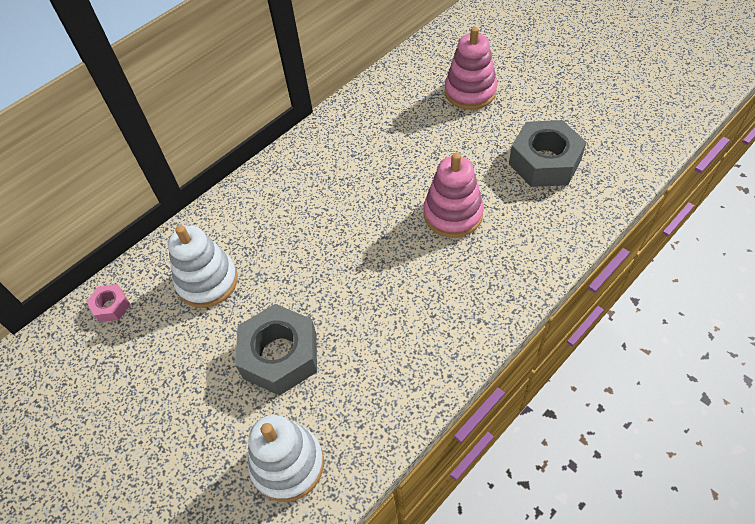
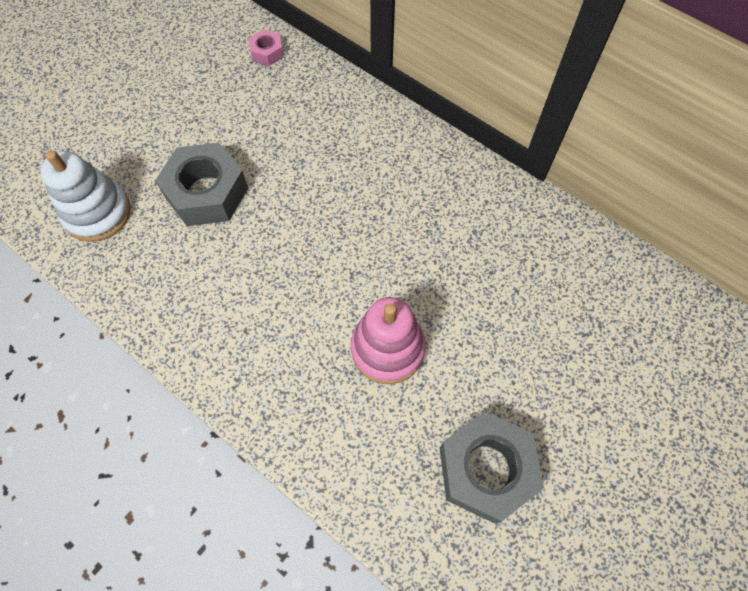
camera: 80 degrees right, 10 degrees up
(207, 281) = (293, 120): white stacking toy -> none
(470, 92) = (611, 369): pink stacking toy -> none

